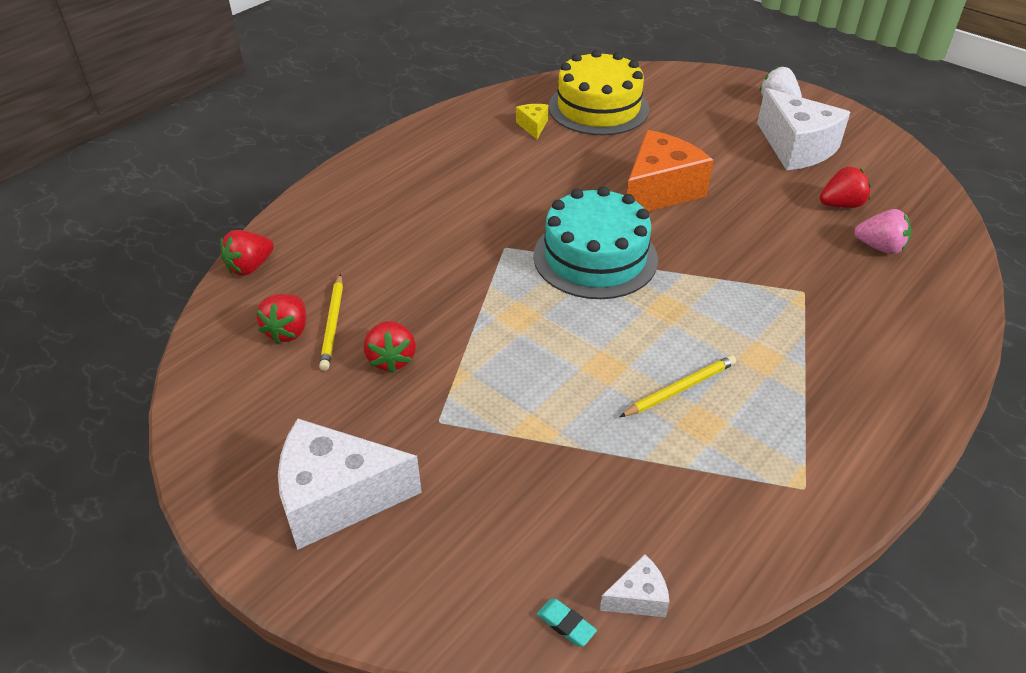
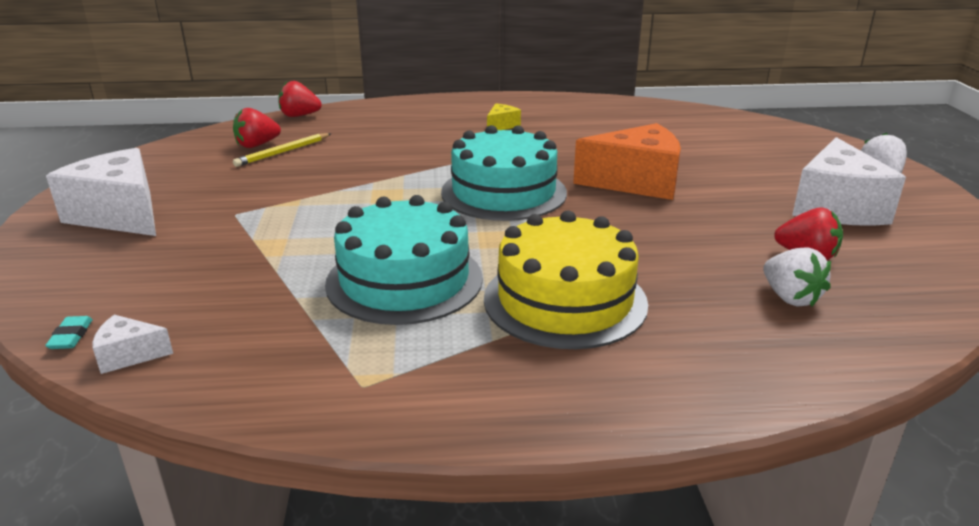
camera: 45 degrees right, 15 degrees down
(391, 359) = (276, 178): red strawberry -> none
(533, 126) = (608, 120): yellow cheese -> yellow cheese (501, 126)
(598, 108) = (683, 128): yellow cake -> yellow cake (565, 300)
(638, 598) = (129, 355): white cheese -> white cheese turned 150 degrees clockwise
(680, 389) = (404, 280): yellow pencil -> turquoise cake
(880, 247) = (790, 298): pink strawberry -> white strawberry

